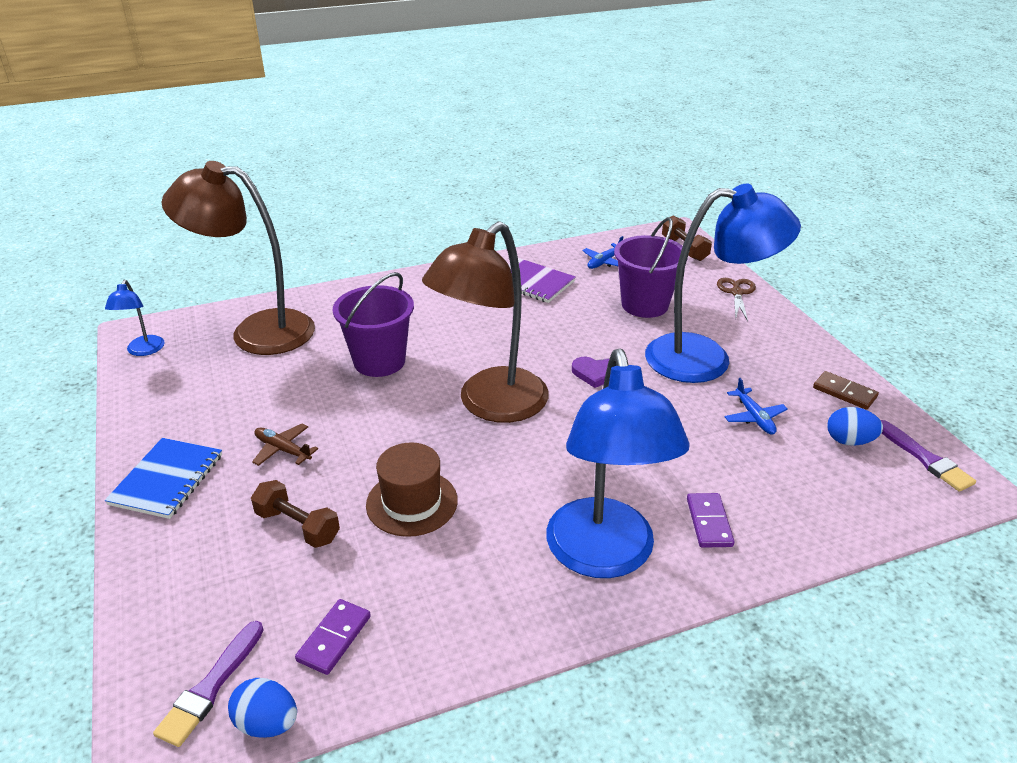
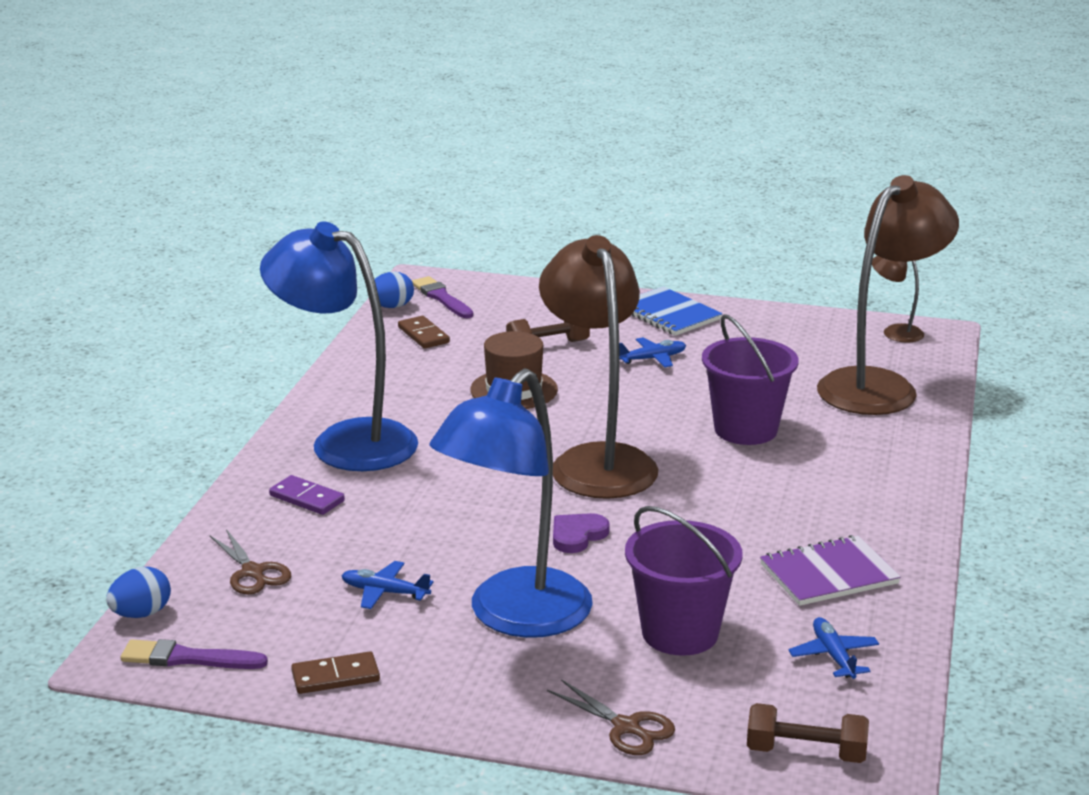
camera: 125 degrees right, 10 degrees down
(143, 351) = (895, 332): blue lamp -> brown lamp
(283, 450) = (652, 359): brown plane -> blue plane
(334, 638) = (423, 335): purple domino -> brown domino
(820, 489) = (252, 572): none -> brown scissors
(849, 441) = (274, 628): blue egg -> blue egg (141, 614)

